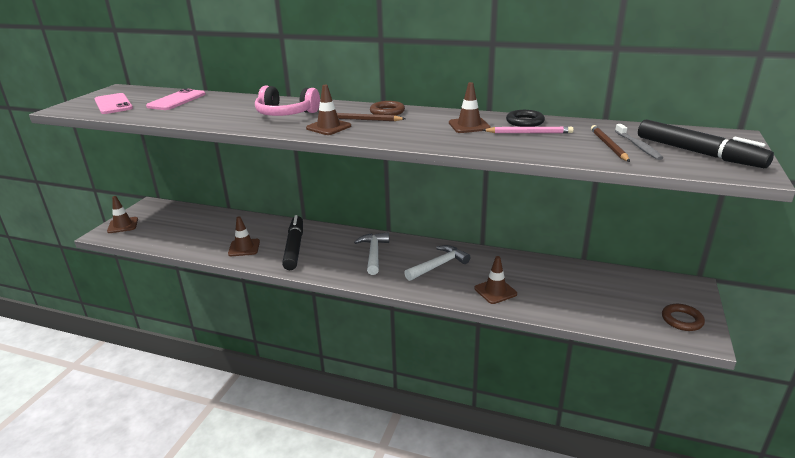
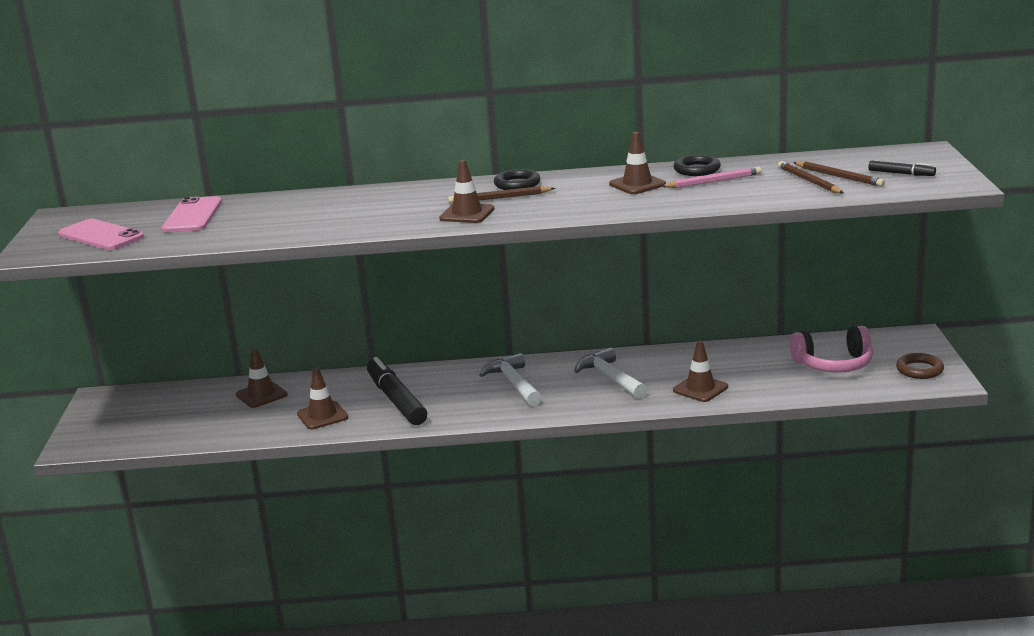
camera: 20 degrees left, 5 degrees down
(123, 225) = (92, 430): brown traffic cone -> brown traffic cone (261, 395)
(286, 114) = (385, 207): pink headphones -> pink headphones (834, 364)
(387, 112) = (517, 184): brown ring -> black ring
(438, 265) = (610, 378): white hammer -> white hammer turned 60 degrees counterclockwise
(638, 146) = (839, 176): grey toothbrush -> brown pencil
(698, 153) = (901, 174): black marker -> black marker, size x0.48

